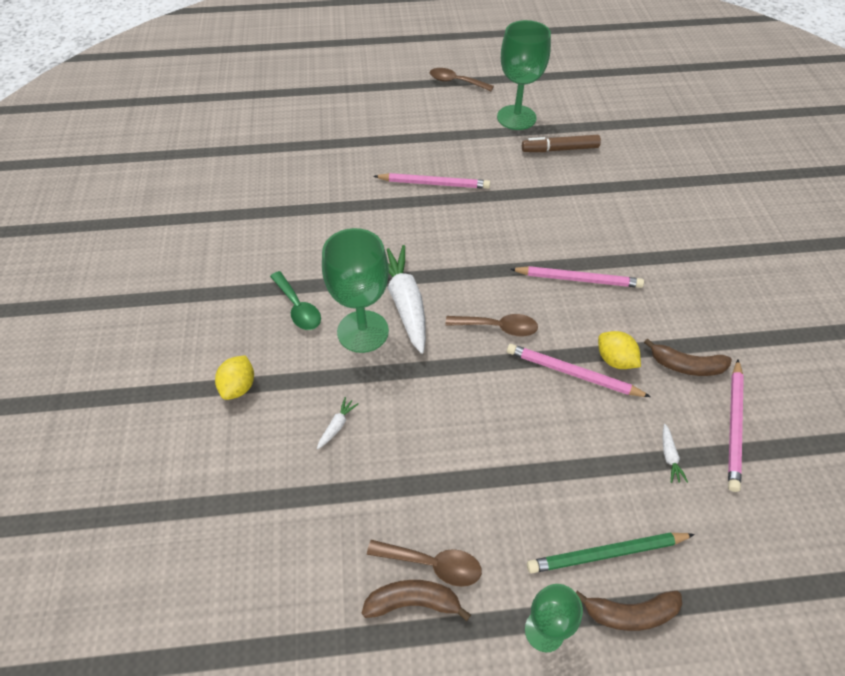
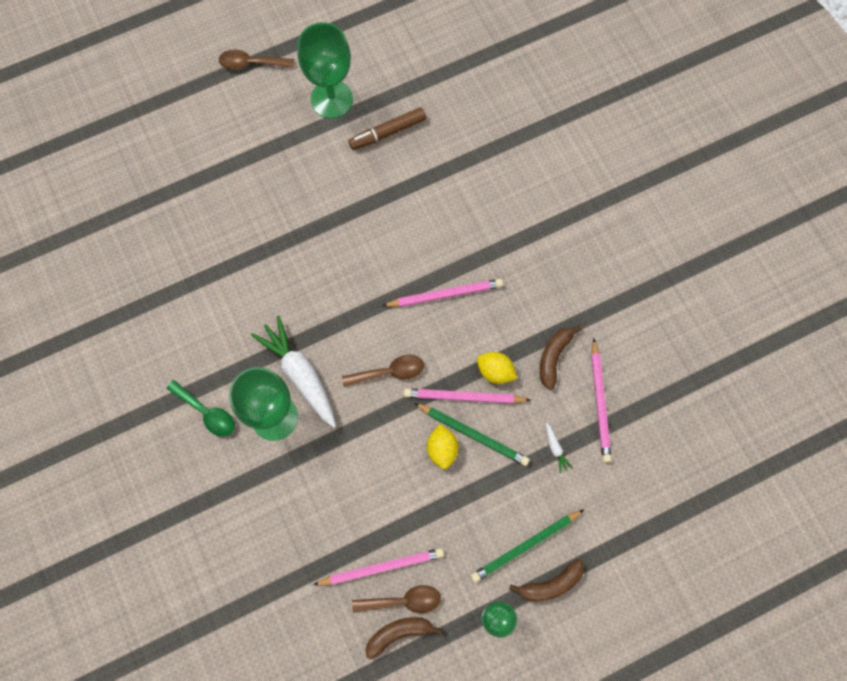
camera: 20 degrees left, 20 degrees up
(239, 387) = (191, 509): yellow lemon -> yellow lemon (442, 449)
(337, 426) = (288, 515): white carrot -> none
(434, 184) = (277, 221): pink pencil -> pink pencil (381, 567)
(572, 412) = (473, 434): none -> green pencil
(686, 366) = (554, 357): brown banana -> brown banana turned 120 degrees clockwise

